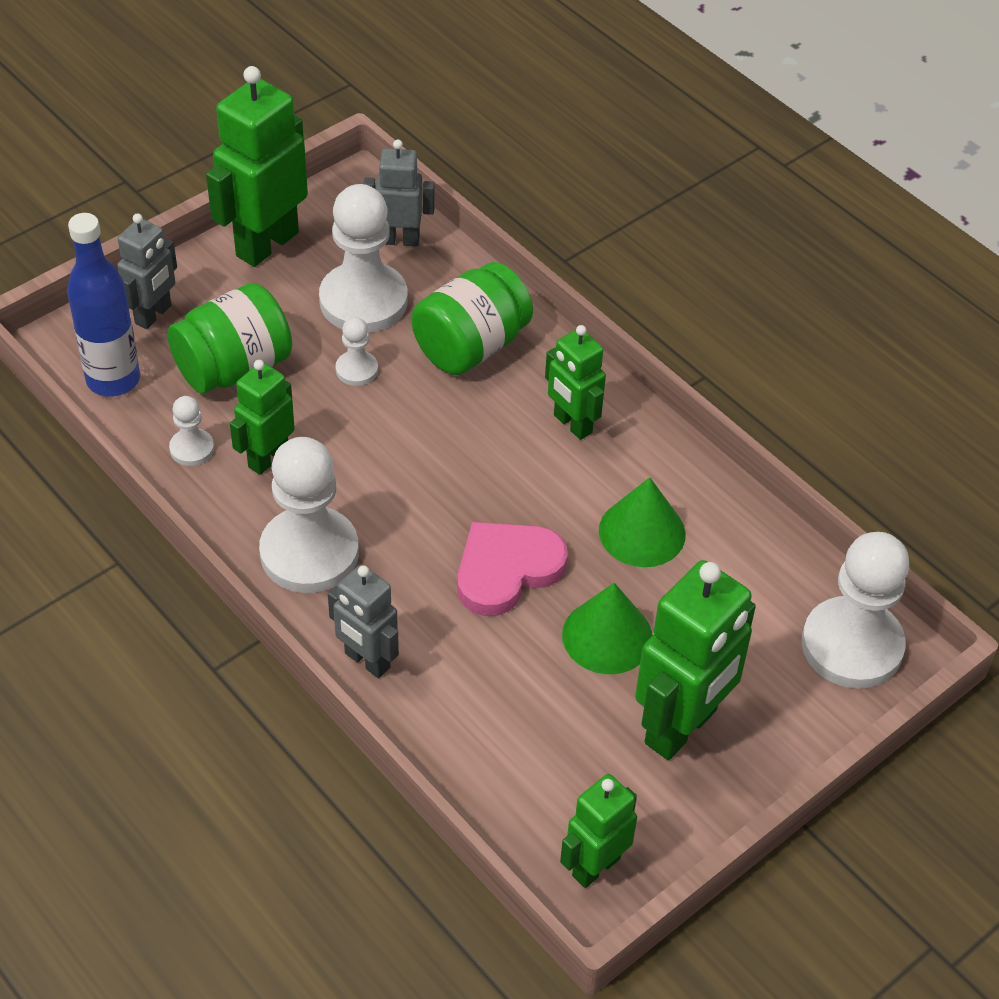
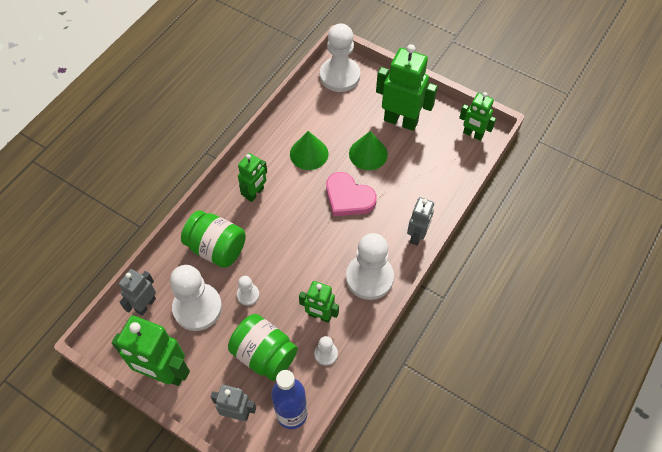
camera: 105 degrees left, 10 degrees up
(399, 240) = (145, 305): grey robot -> grey robot turned 45 degrees clockwise

